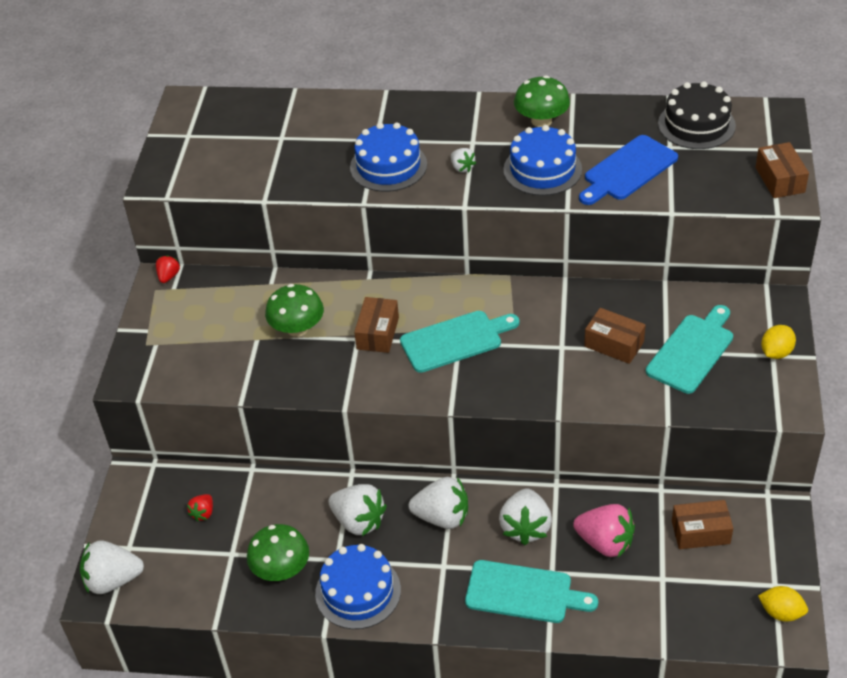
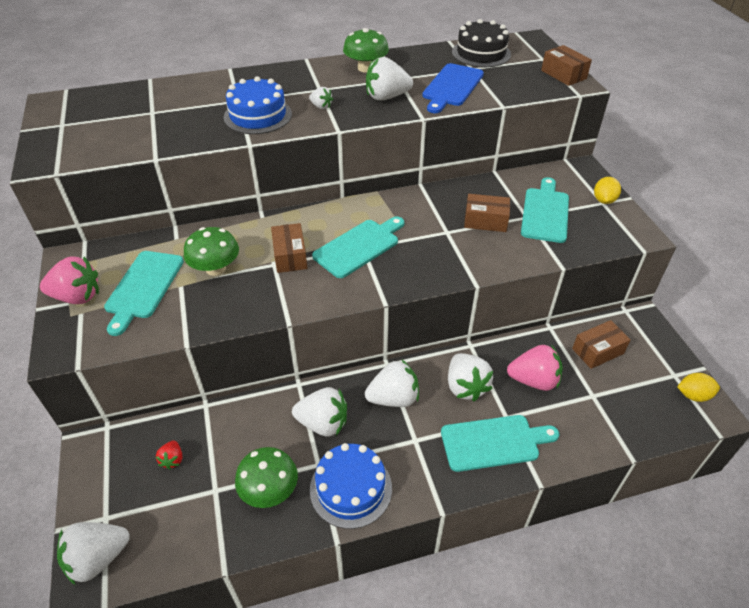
camera: 25 degrees left, 0 degrees up
(157, 326) = (77, 297): none -> pink strawberry
(168, 276) = (75, 253): red strawberry -> none
(221, 332) = (143, 287): none -> turquoise cutting board
(542, 169) = (386, 97): blue cake -> white strawberry

